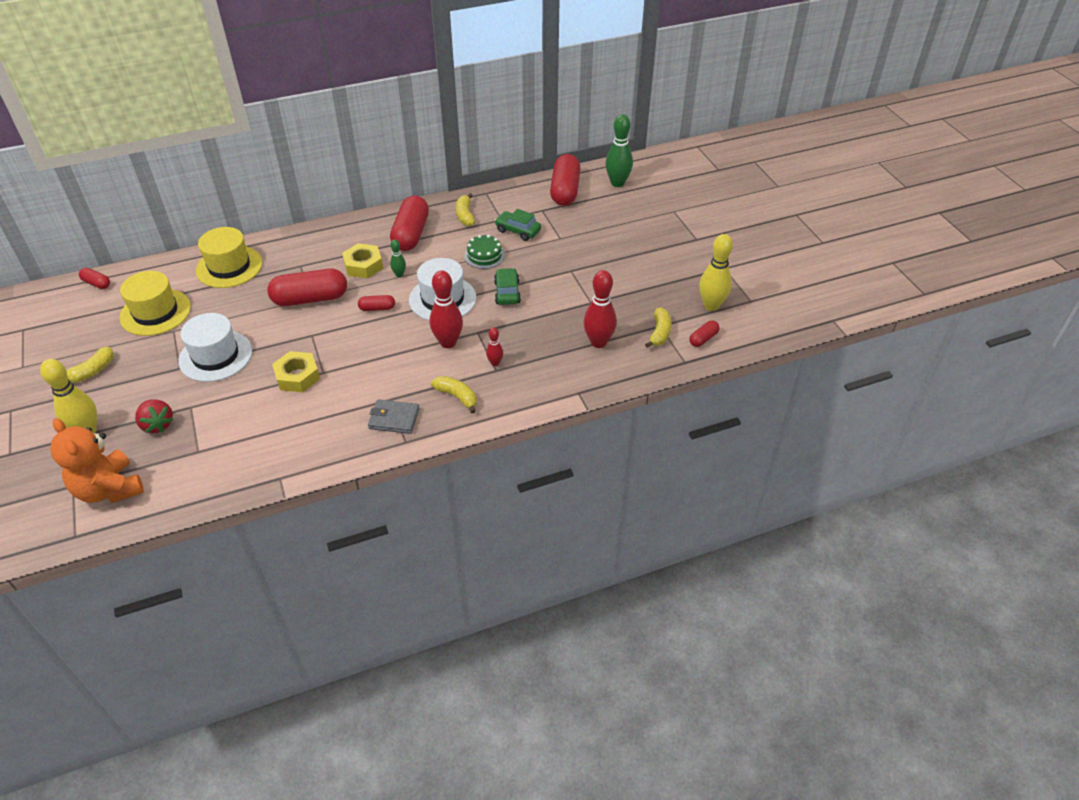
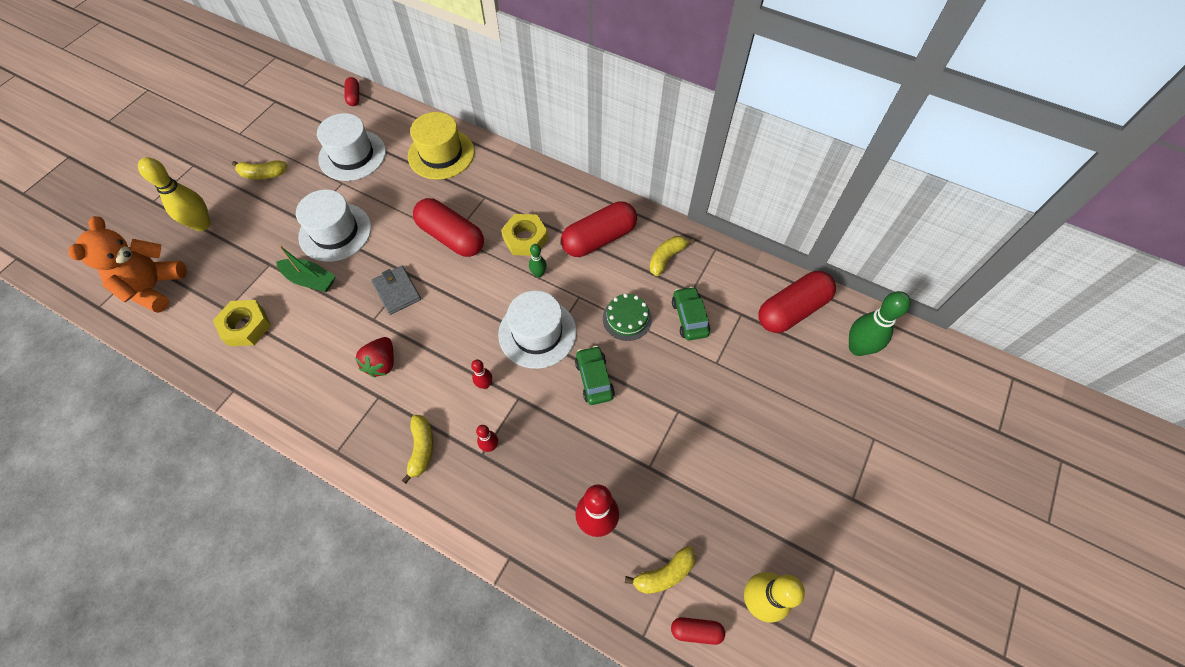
camera: 50 degrees right, 15 degrees up
(155, 312) = (352, 155): yellow hat -> white hat
(157, 424) = (237, 260): red strawberry -> red strawberry (382, 363)
(240, 390) = (310, 280): none -> green boat
(297, 376) = (354, 305): yellow nut -> yellow nut (246, 326)
(377, 308) = (481, 293): red capsule -> none
(394, 419) = (357, 419): grey wallet -> grey wallet (397, 291)
(448, 342) = (485, 384): red bowling pin -> red bowling pin, size x0.51
(507, 292) = (594, 379): green car -> green car turned 60 degrees counterclockwise

